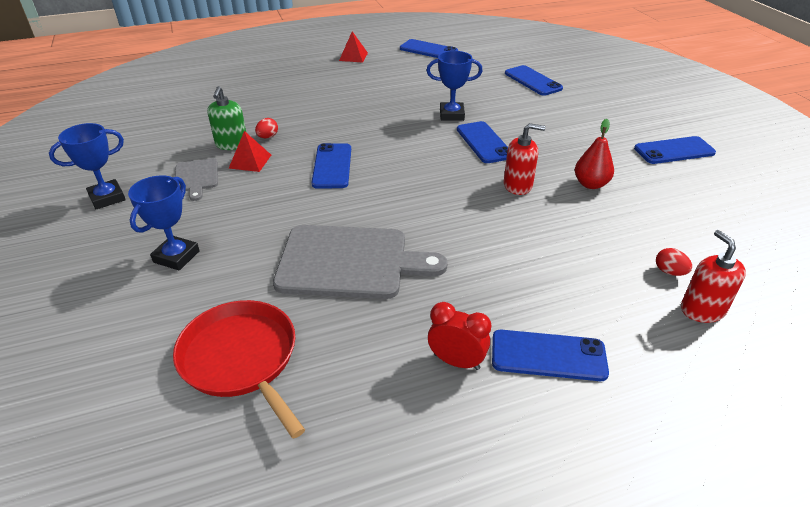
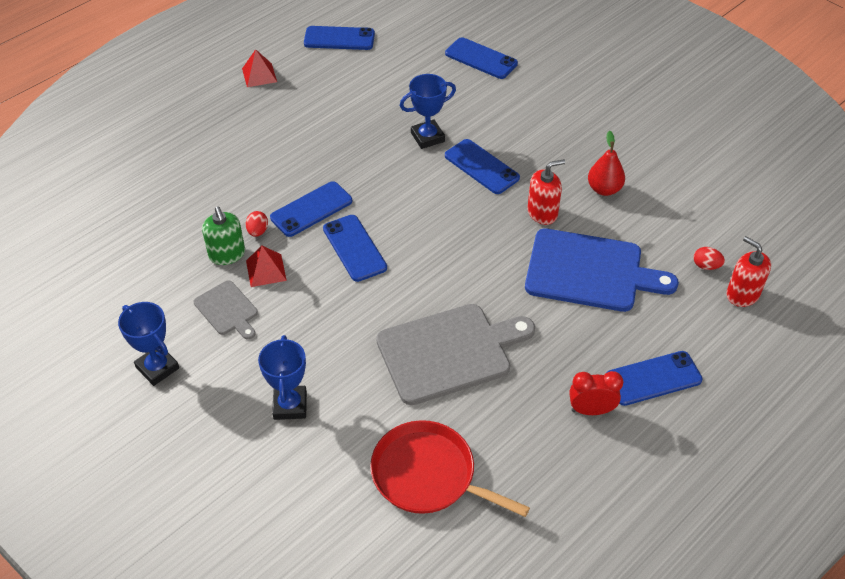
camera: 25 degrees left, 10 degrees up
(107, 198) = (157, 368): blue trophy -> blue trophy turned 75 degrees counterclockwise
(536, 241) = (590, 271): none -> blue cutting board
(674, 151) = (657, 121): blue phone -> blue phone (311, 209)

